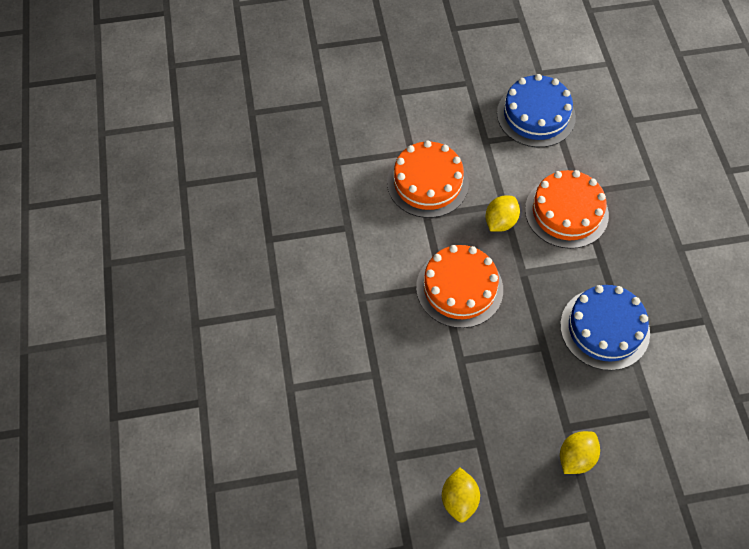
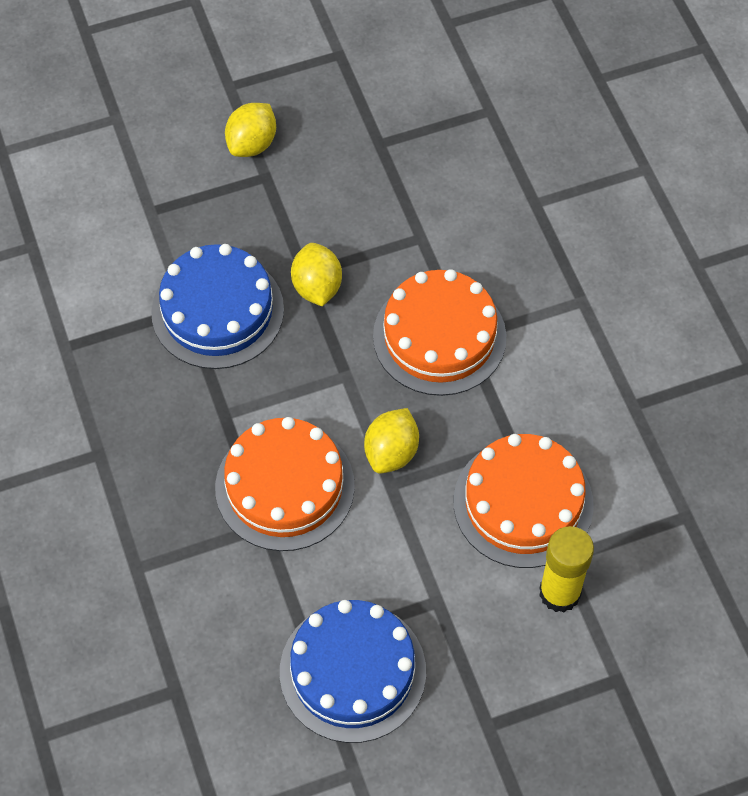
camera: 170 degrees right, 0 degrees up
(417, 135) = (559, 593): none -> yellow glue stick
(459, 500) = (395, 79): yellow lemon -> yellow lemon (317, 287)

